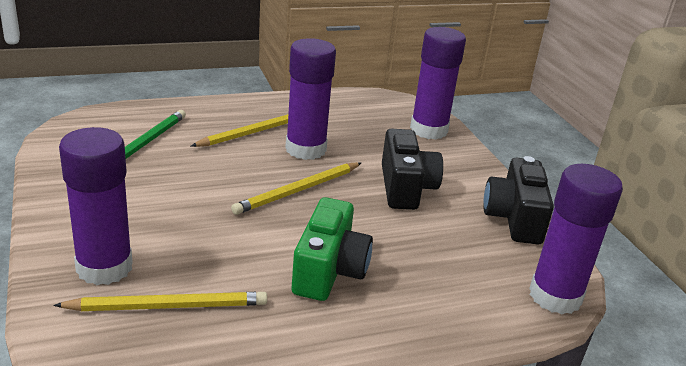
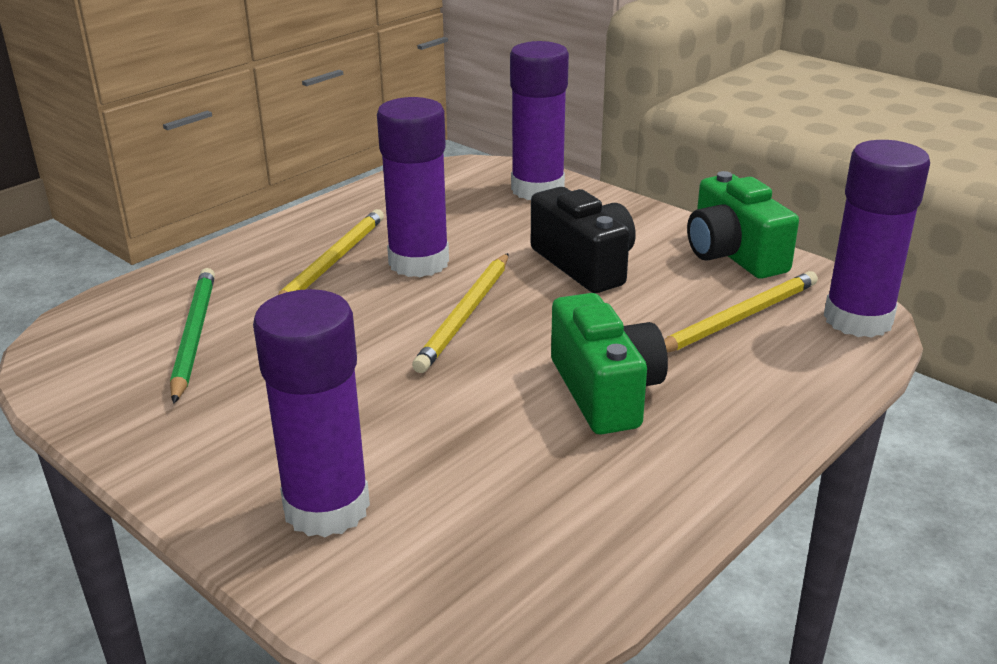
camera: 25 degrees left, 0 degrees up
(168, 306) = (465, 516): yellow pencil -> yellow pencil (738, 318)
(514, 218) = (733, 254): black camera -> green camera

